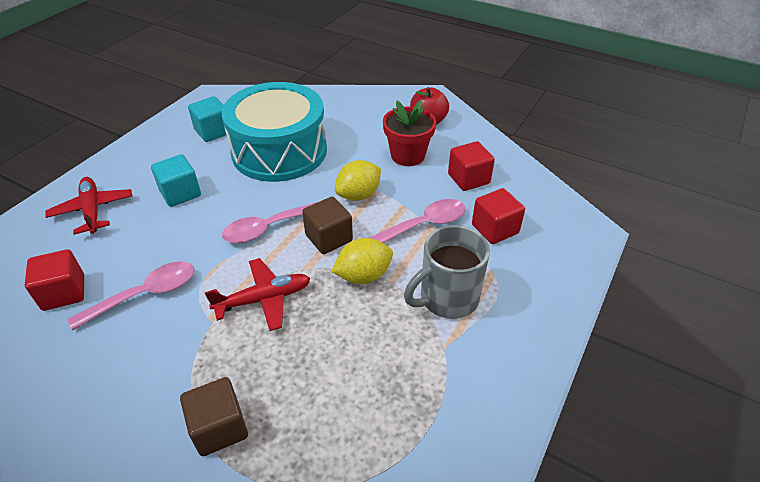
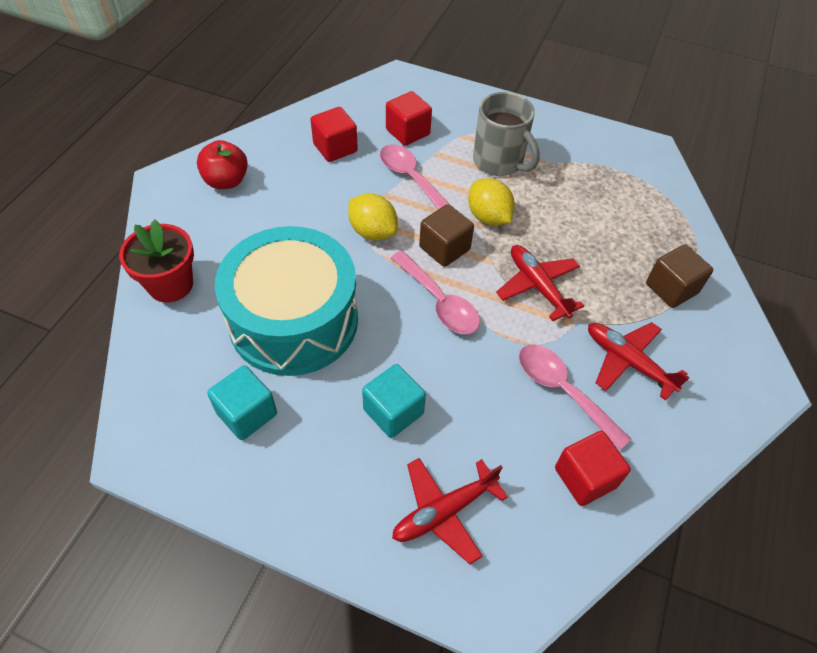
camera: 100 degrees left, 10 degrees up
(149, 353) = (627, 362): none -> red plane
(407, 155) = (297, 195): red flower pot -> red flower pot (170, 284)

